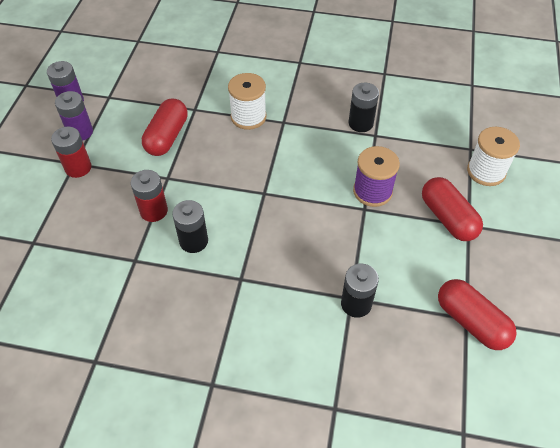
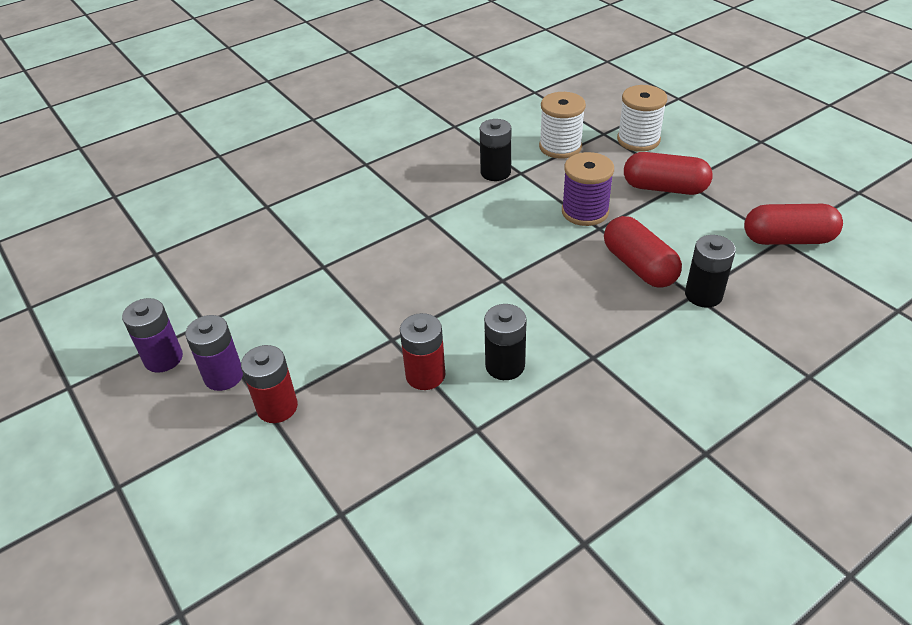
camera: 45 degrees left, 10 degrees down
(167, 137) = (333, 308): red capsule -> red capsule (639, 266)
(248, 117) = (389, 235): white spool -> white spool (560, 147)

